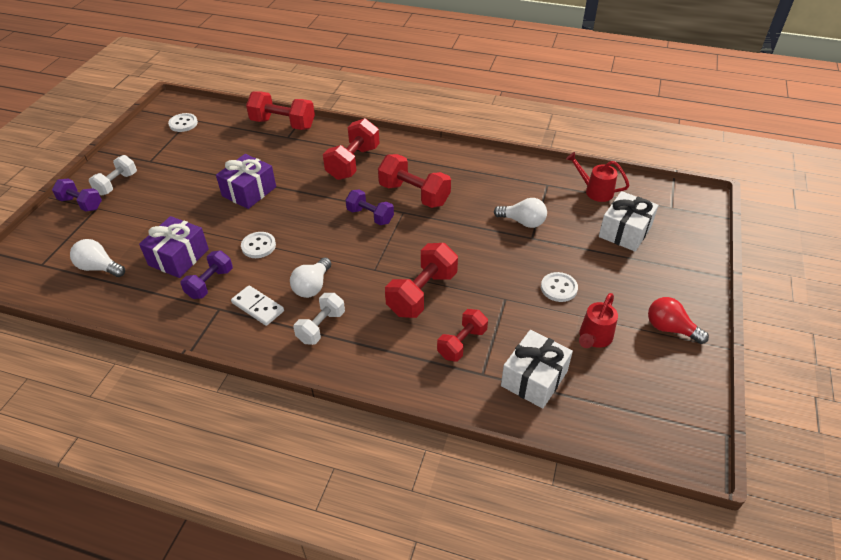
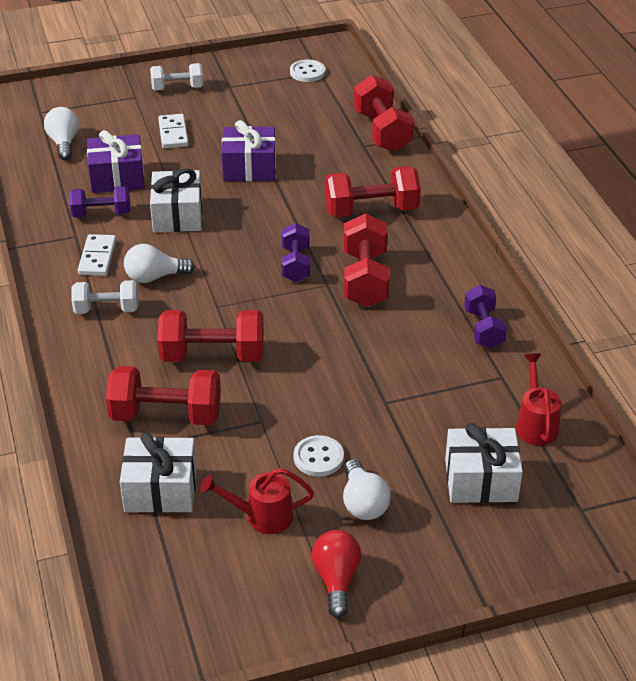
camera: 55 degrees right, 5 degrees down
(81, 203) = (132, 86): purple dumbbell -> purple dumbbell (483, 329)
(165, 208) = (173, 133): none -> white domino
(258, 246) = (177, 215): white button -> white gift
(462, 343) = (166, 415): red dumbbell -> red dumbbell, size x1.55
(523, 222) = (406, 383): white light bulb -> white light bulb (363, 503)

